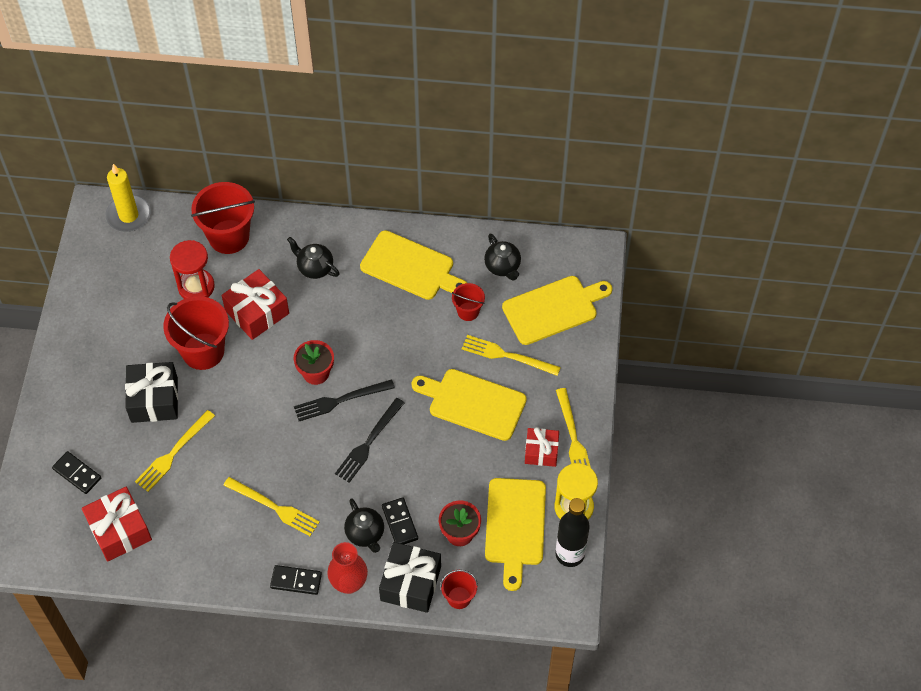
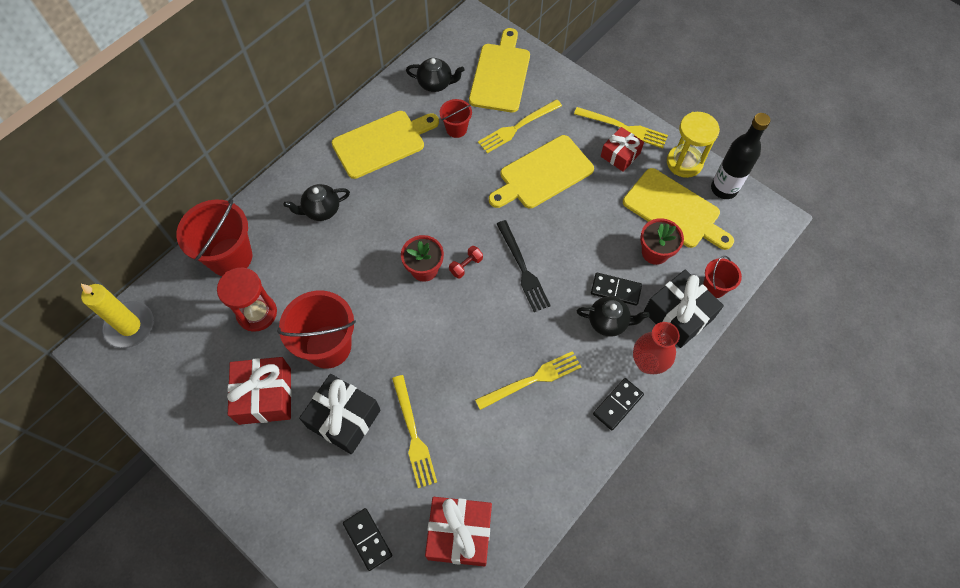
camera: 55 degrees left, 5 degrees up
(77, 473) = (368, 539): black domino -> black domino turned 75 degrees clockwise
(257, 312) = (326, 279): red gift -> red gift (265, 396)
(341, 400) = (466, 266): black fork -> red dumbbell

